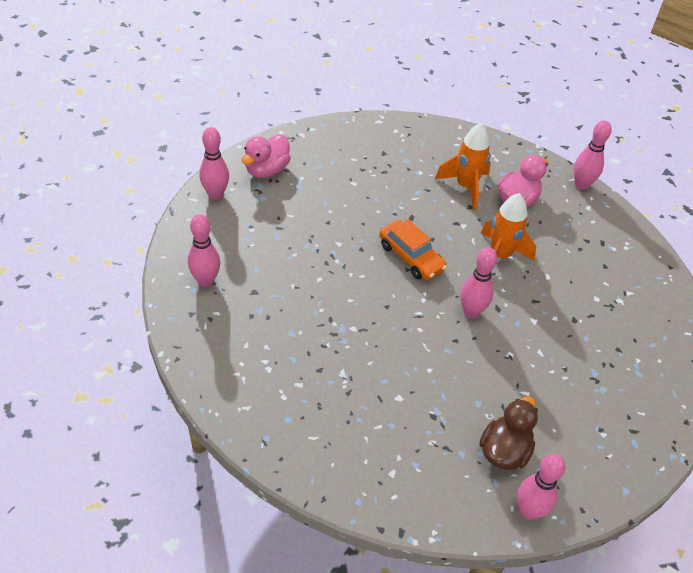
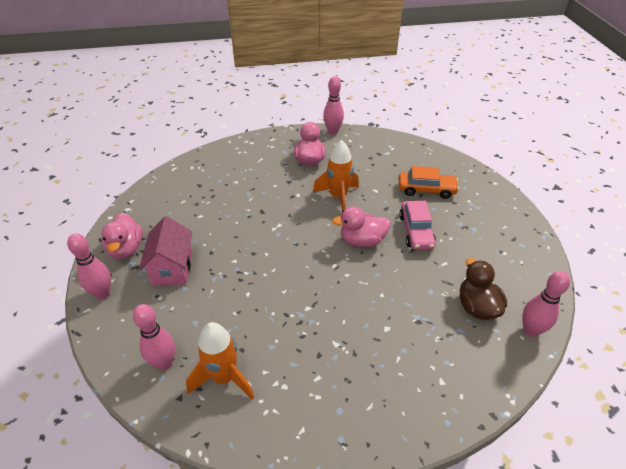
camera: 40 degrees left, 5 degrees down
(284, 213) = (172, 268): none -> pink house
(411, 257) = (290, 235): orange car -> orange car (426, 190)
(465, 187) = (273, 172): orange rocket -> orange rocket (224, 377)
(471, 312) = (362, 240): pink bowling pin -> pink duck
(537, 344) = (416, 231): none -> pink car

